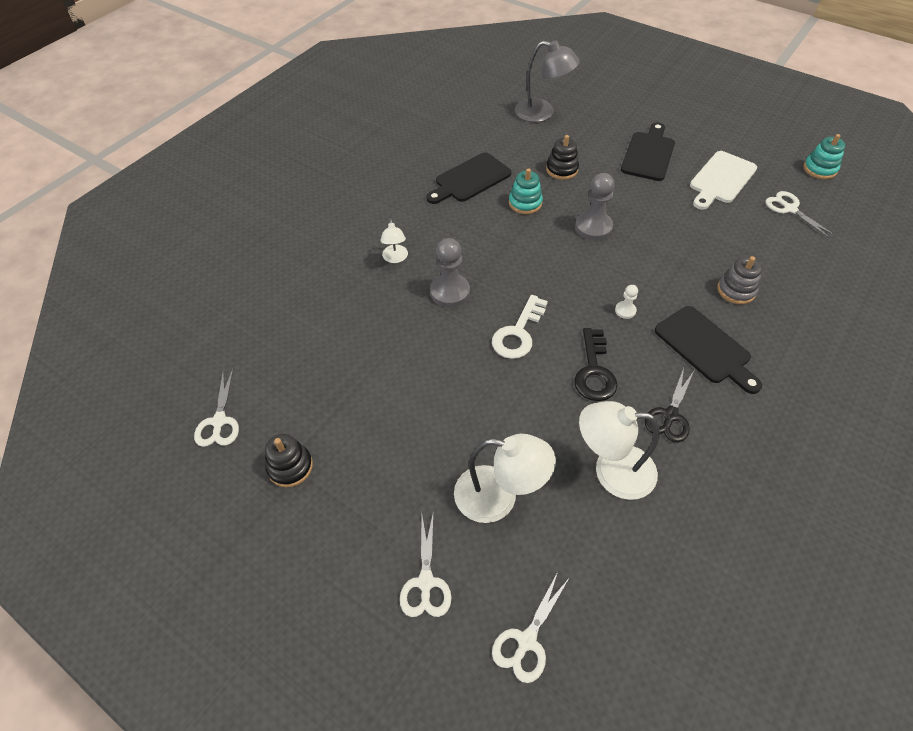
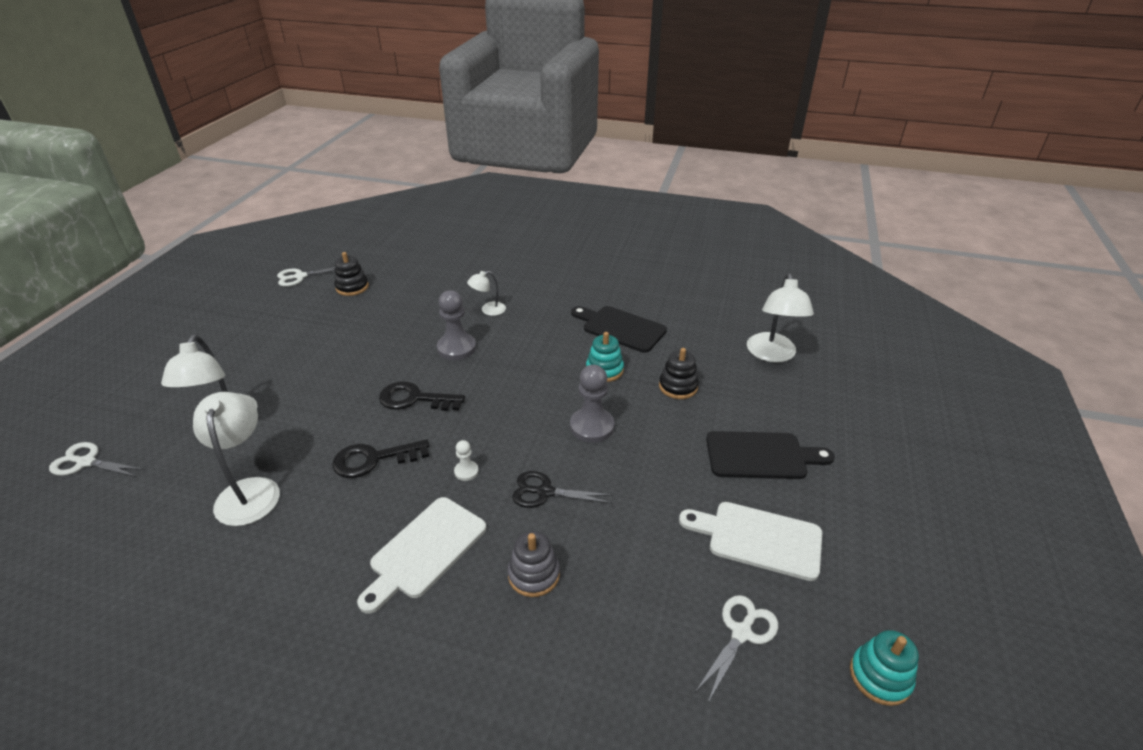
camera: 70 degrees right, 15 degrees down
(290, 467) = (260, 314): black stacking toy -> black stacking toy (352, 287)
(425, 582) = (151, 398): white scissors -> none
(518, 333) = (415, 399): white key -> black key
(542, 113) = (772, 355): grey lamp -> white lamp
(670, 415) = (319, 528): black scissors -> black scissors (545, 492)
(705, 347) = (425, 550): black cutting board -> white cutting board

